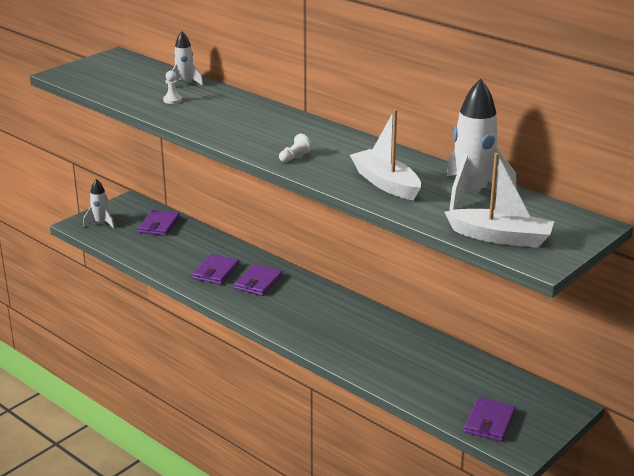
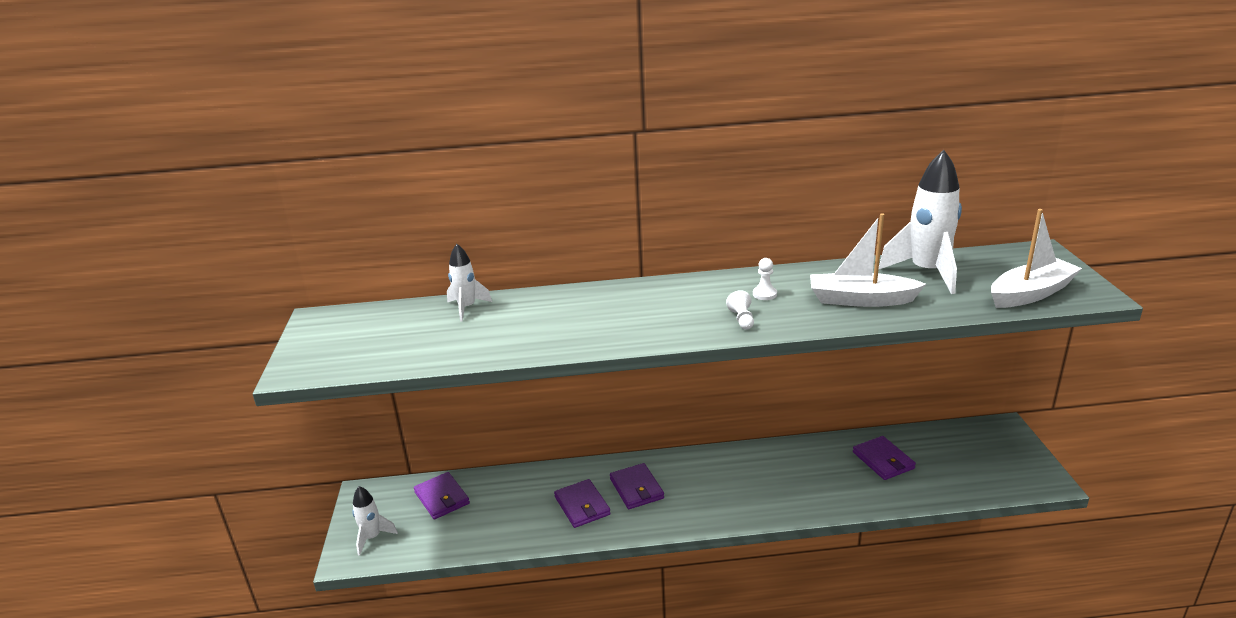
camera: 45 degrees left, 0 degrees up
(172, 100) = (498, 331): white pawn -> white pawn (764, 294)
(489, 422) = (996, 477): purple wallet -> purple wallet (883, 460)

